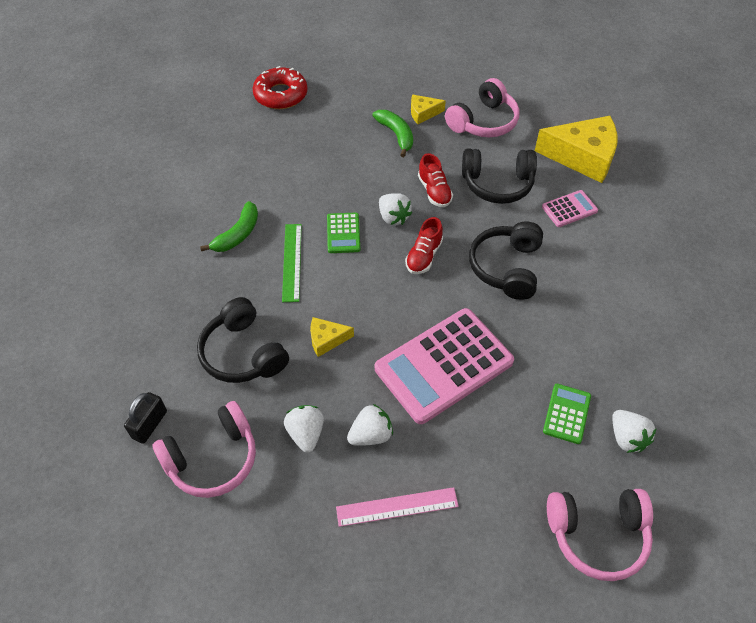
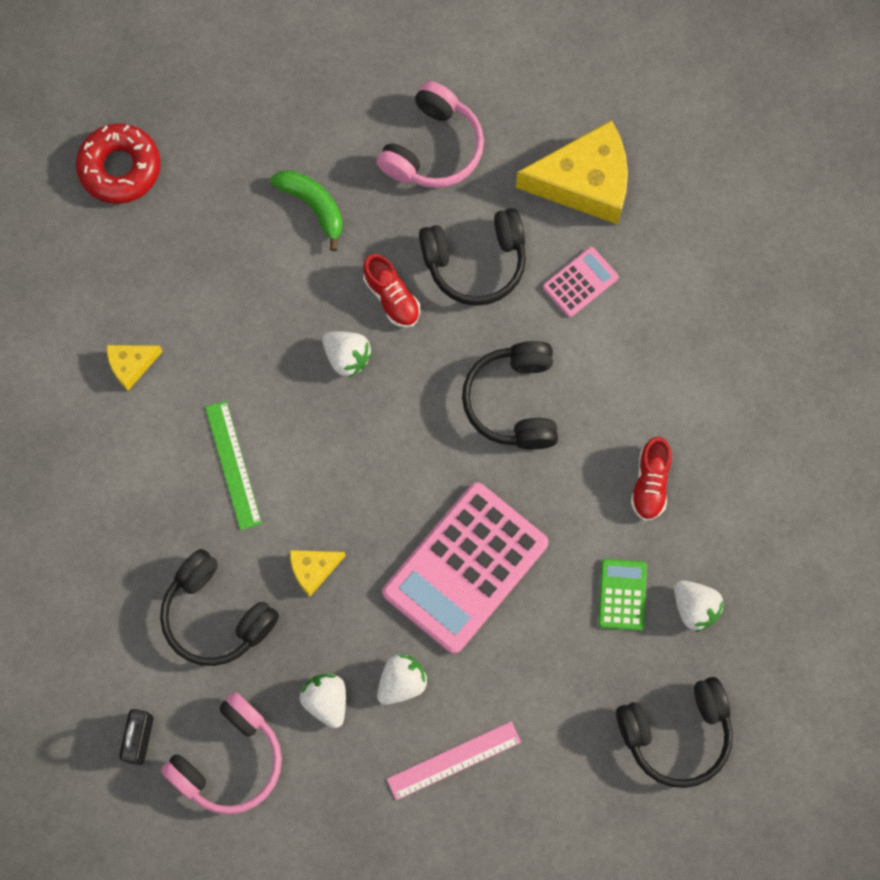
camera: 15 degrees left, 20 degrees up
(238, 234) = (146, 439): green banana -> none
(343, 233) = (287, 401): green calculator -> none
(423, 113) = (341, 153): yellow cheese -> yellow cheese (131, 365)
(423, 256) = (403, 411): red shoe -> red shoe (650, 483)
(597, 535) = (676, 734): pink headphones -> black headphones

